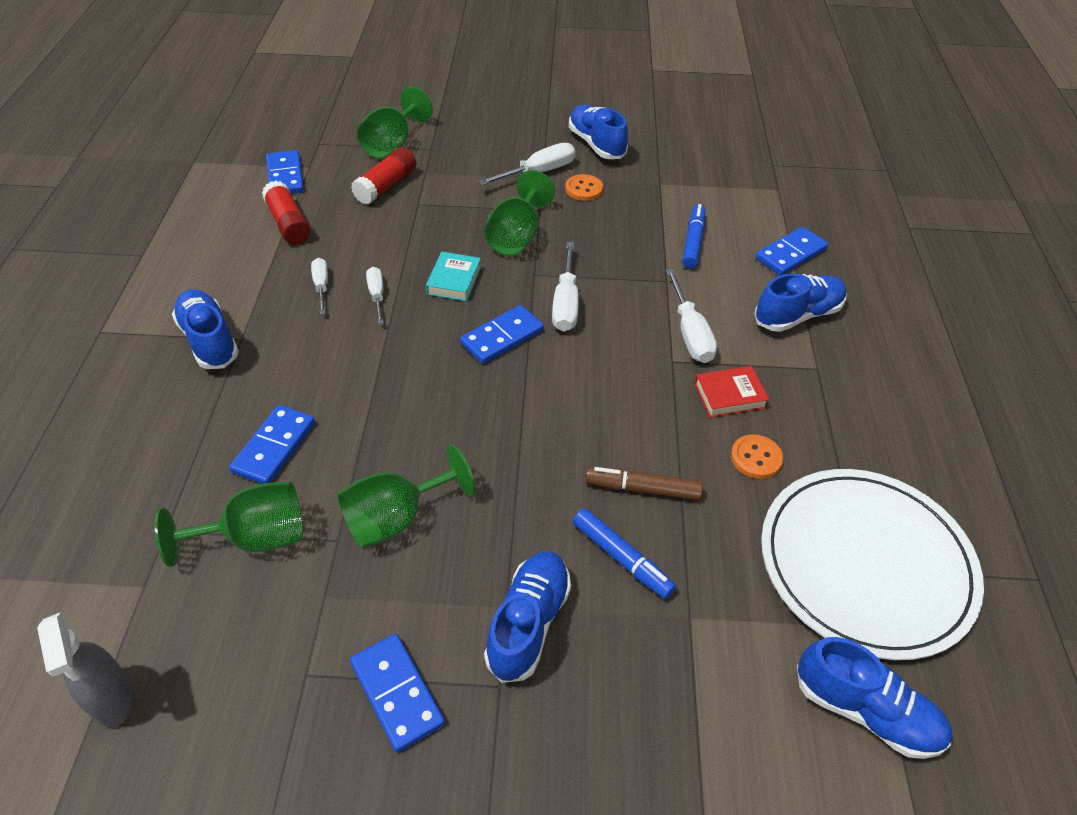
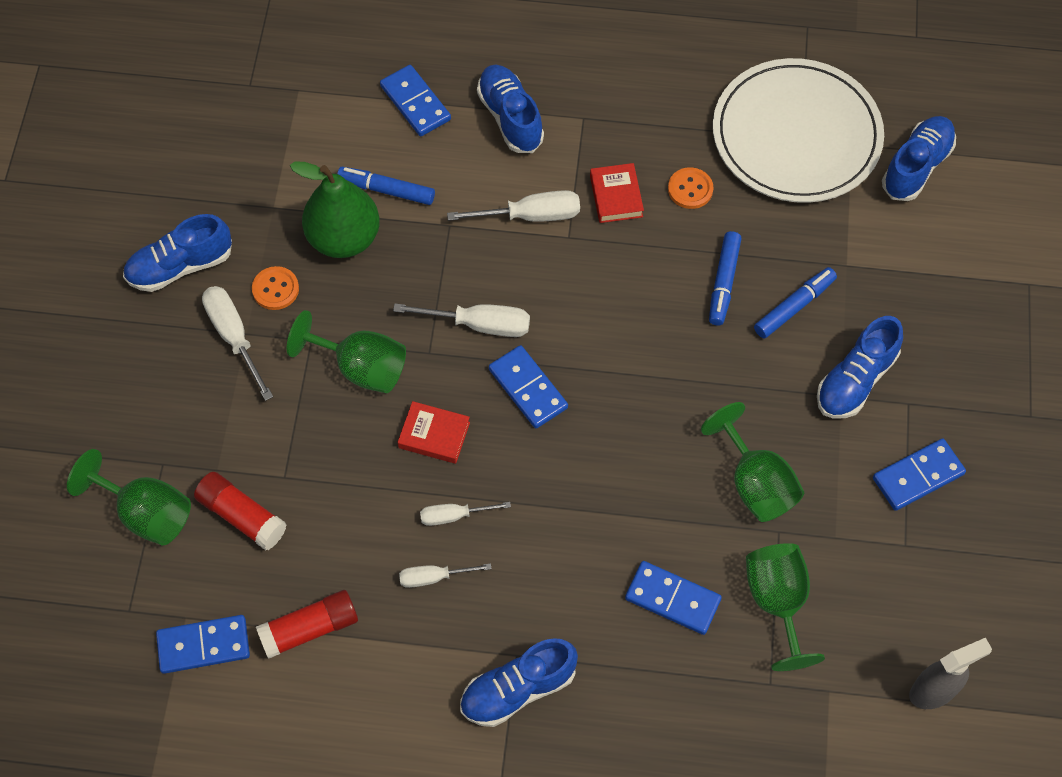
camera: 85 degrees left, 15 degrees up
(454, 280) = (434, 435): turquoise book -> red book
(528, 623) = (855, 380): blue shoe -> blue shoe turned 75 degrees counterclockwise
(639, 221) = (344, 238): none -> green pear
(642, 489) = (723, 282): brown marker -> blue marker

